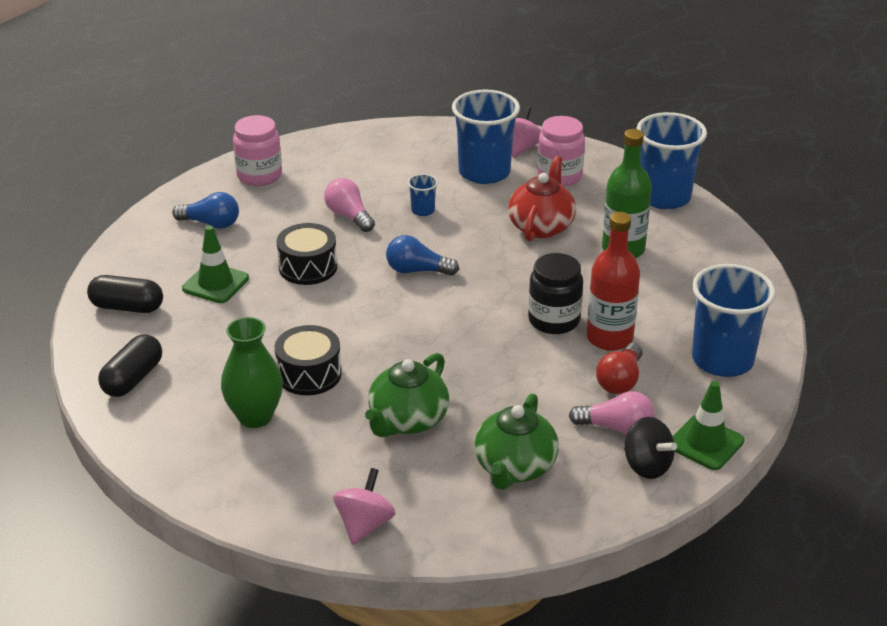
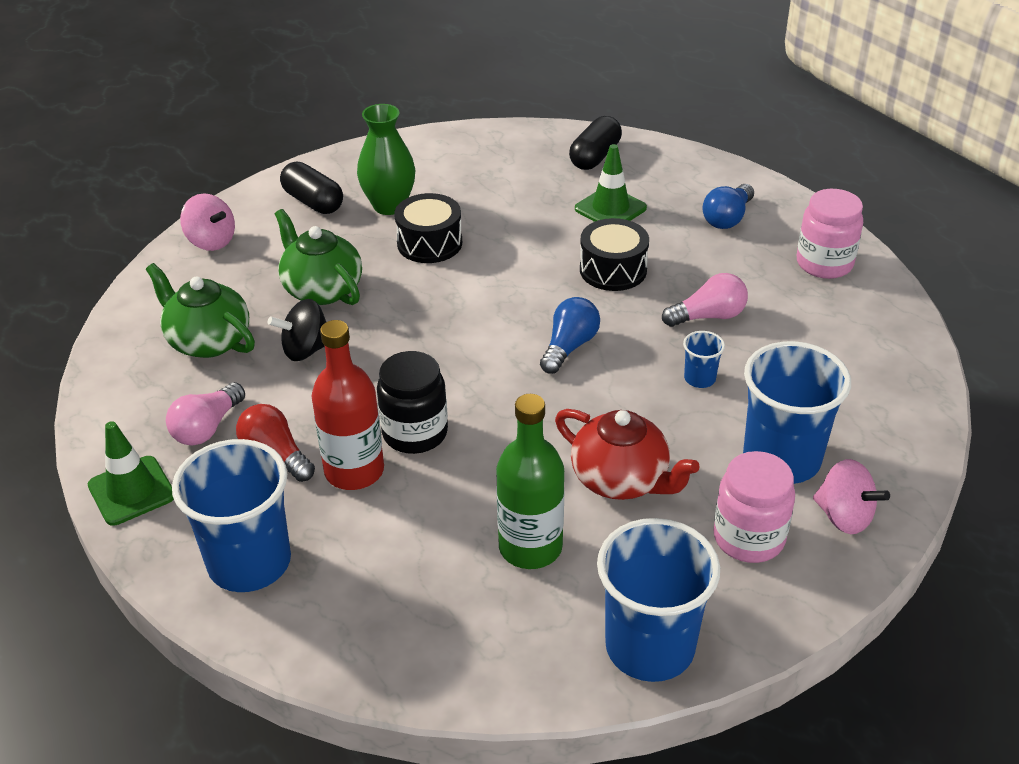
camera: 110 degrees right, 5 degrees up
(133, 379) = (484, 151): black capsule -> black capsule (313, 202)
(647, 466) = (137, 432): black spinning top -> black spinning top (306, 350)

